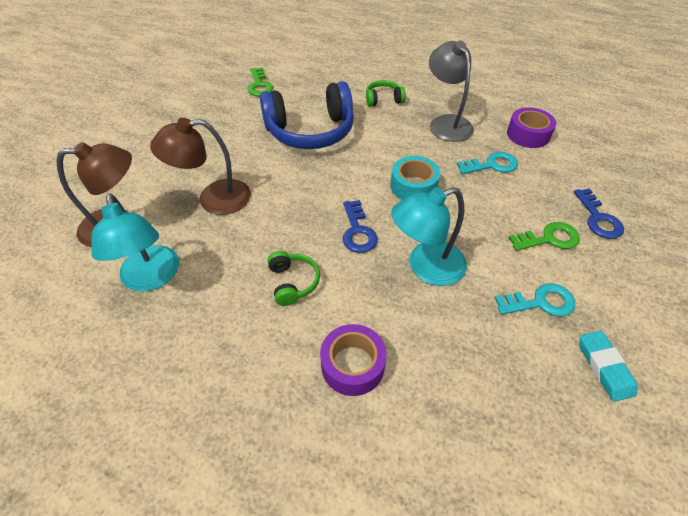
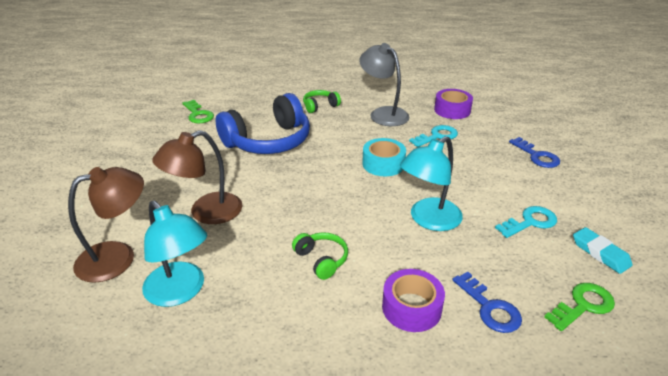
camera: 20 degrees left, 15 degrees down
(358, 231) = (356, 207): blue key -> blue key (489, 307)
(549, 238) = (510, 177): green key -> green key (583, 305)

